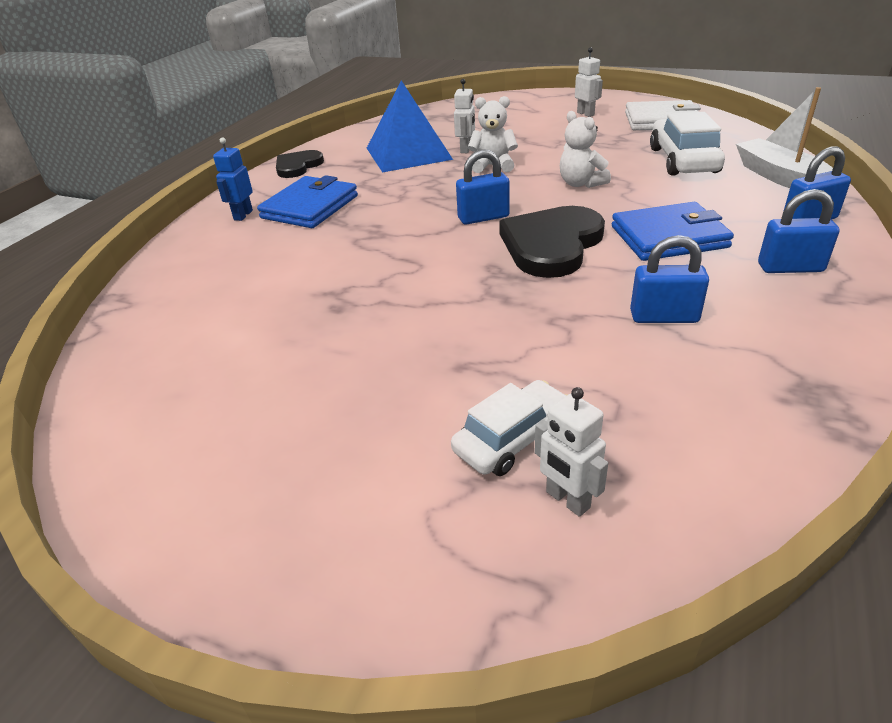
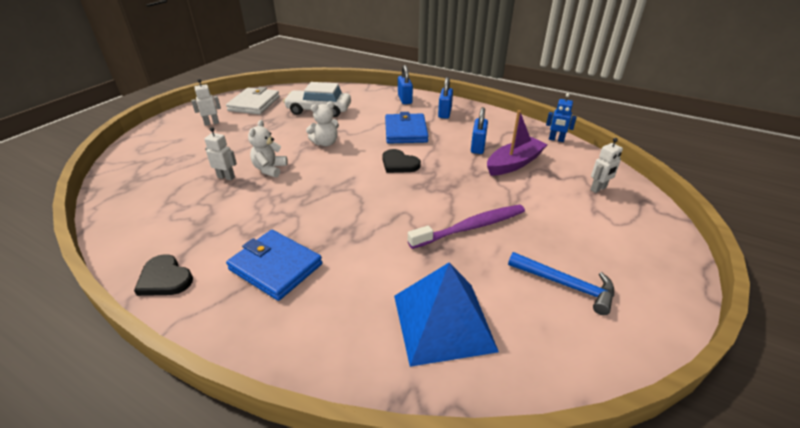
camera: 85 degrees left, 0 degrees up
(243, 215) = (262, 316): blue robot -> blue robot (556, 139)
(252, 421) = (566, 285): none -> blue hammer
(391, 323) = (471, 227): none -> purple toothbrush
(408, 153) = (204, 206): blue pyramid -> blue pyramid (443, 322)
(483, 217) = (351, 182): blue padlock -> none
(513, 439) = (566, 197): white car -> none
(551, 245) = (399, 164): black heart -> black heart, size x0.60
(620, 366) = (514, 163): none -> purple boat
(781, 178) = (359, 94): white boat -> none

